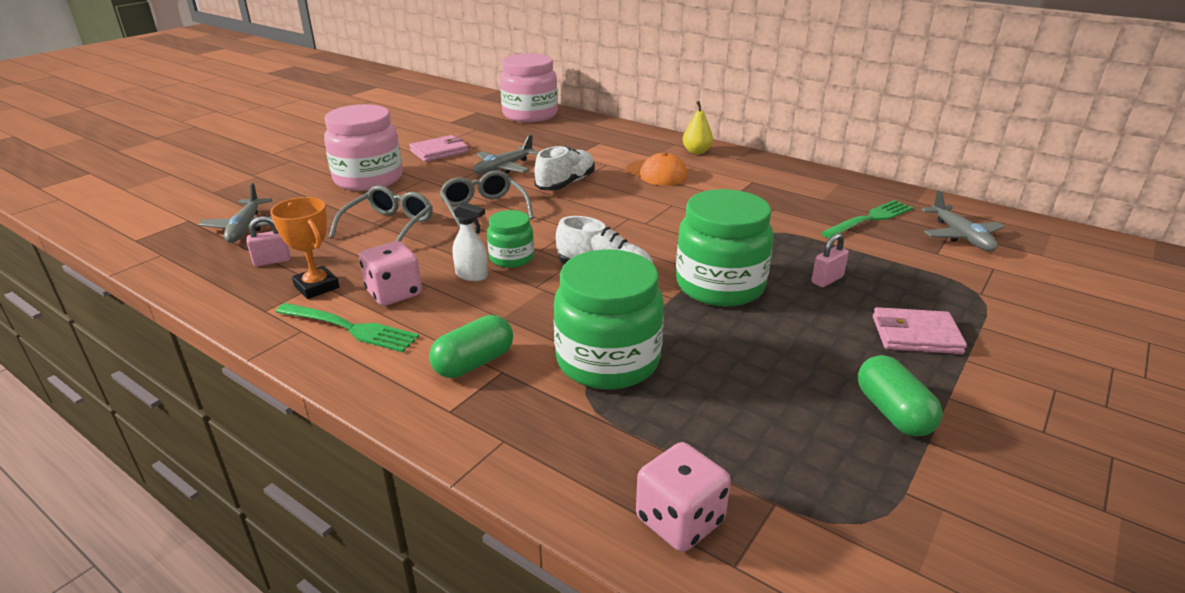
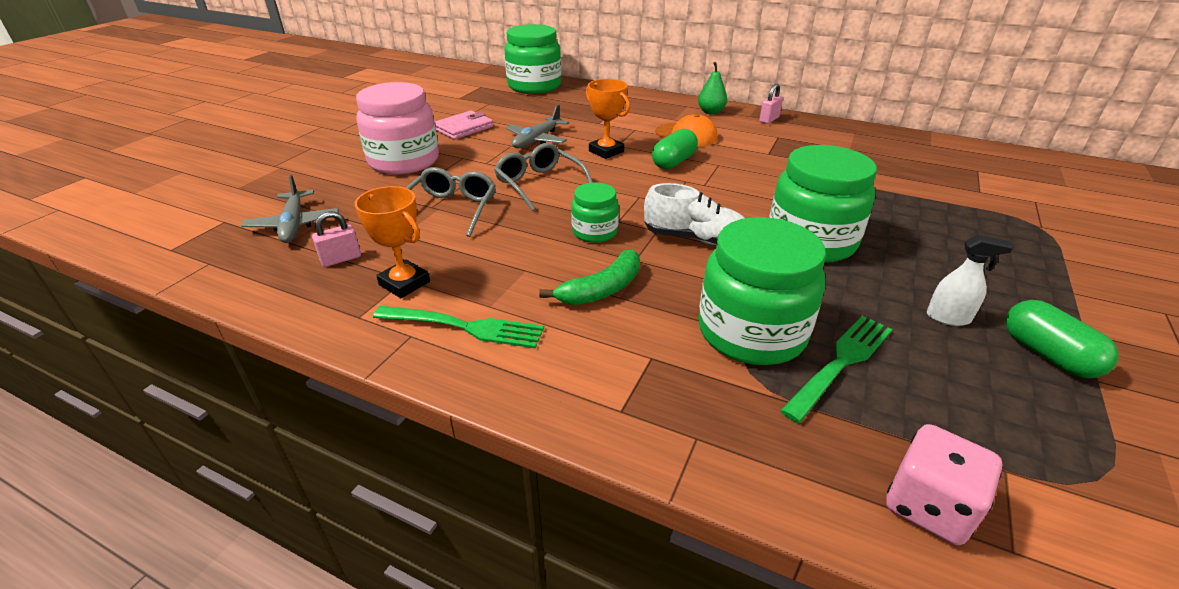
camera: 10 degrees left, 5 degrees up
(394, 293) = (492, 282): pink dice -> none
(472, 275) = (564, 254): white spray bottle -> white spray bottle (948, 318)
(474, 363) = (617, 351): green capsule -> green capsule (674, 162)
(489, 309) = (602, 289): none -> green banana
(530, 115) = (534, 86): pink jar -> green jar
(565, 184) = (606, 151): white shoe -> orange trophy
(696, 152) = (711, 112): yellow pear -> green pear
(827, 280) = (903, 226): pink padlock -> pink padlock (769, 120)
(870, 219) = (902, 164): green fork -> green fork (841, 362)
(916, 335) = (1015, 273): pink wallet -> none
(960, 236) = (988, 174): grey plane -> none

